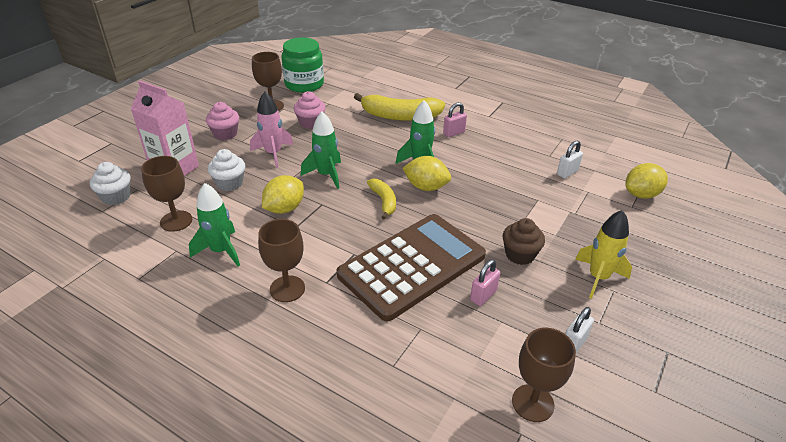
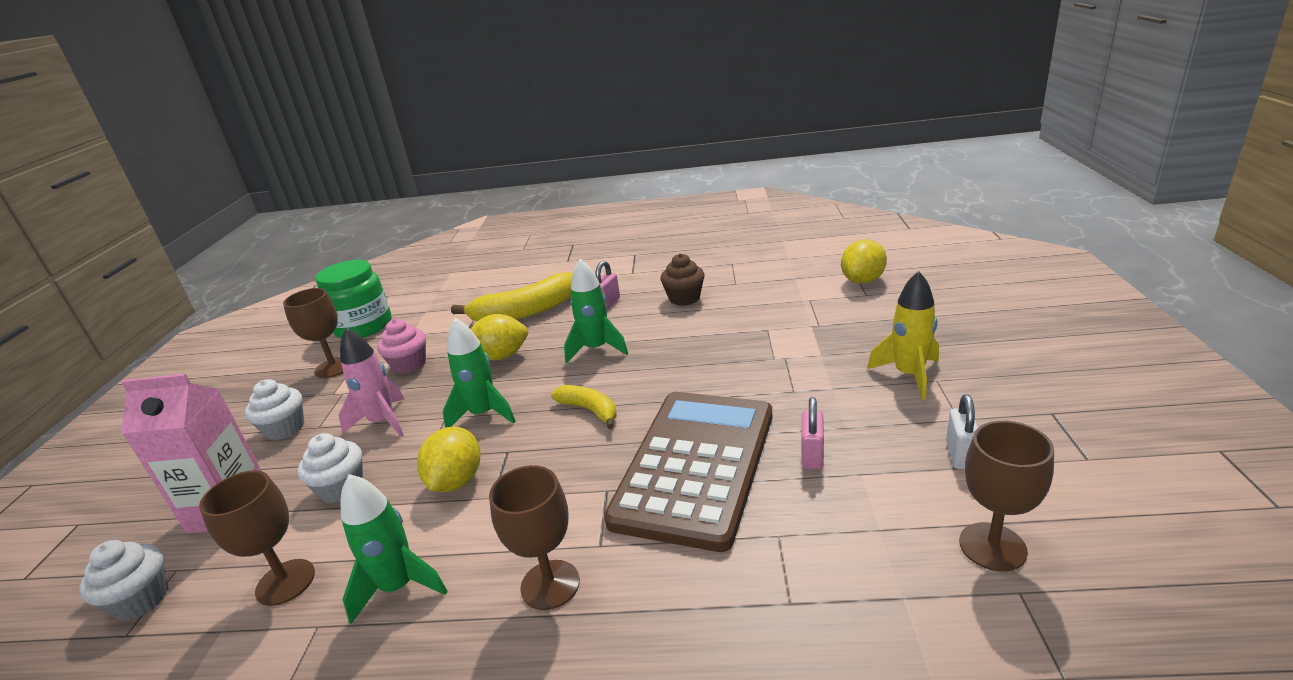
camera: 25 degrees left, 10 degrees down
(225, 134) = (285, 428): pink cupcake -> white cupcake
(426, 187) = (628, 371): yellow lemon -> yellow lemon (501, 356)
(520, 254) = (806, 392): brown cupcake -> brown cupcake (684, 298)
(567, 172) = (770, 291): white padlock -> none

